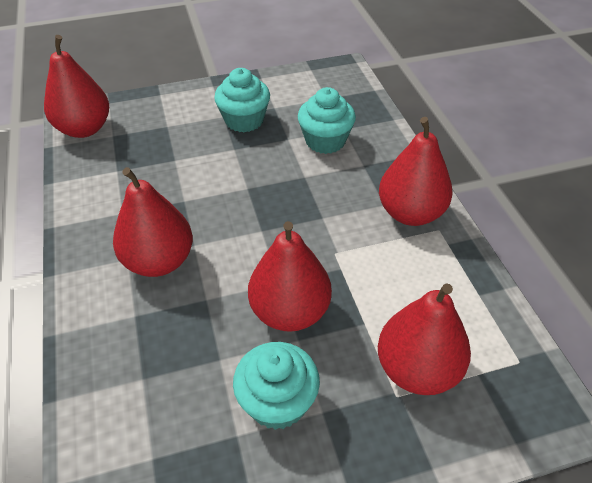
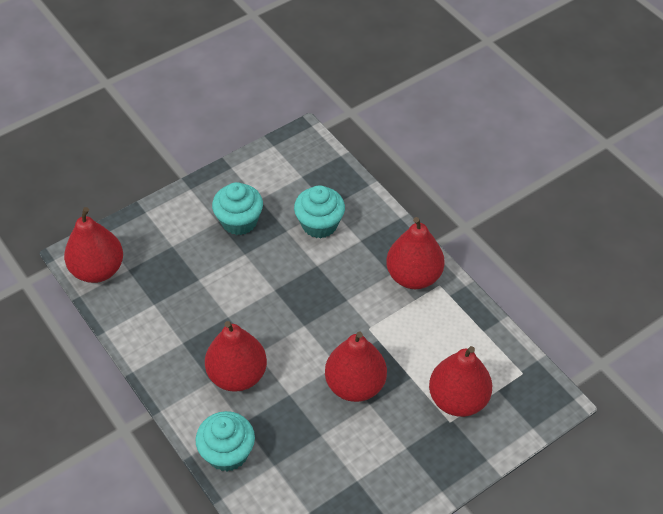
camera: 20 degrees left, 5 degrees up
(277, 402) = (374, 451): turquoise cupcake -> turquoise cupcake (227, 453)

